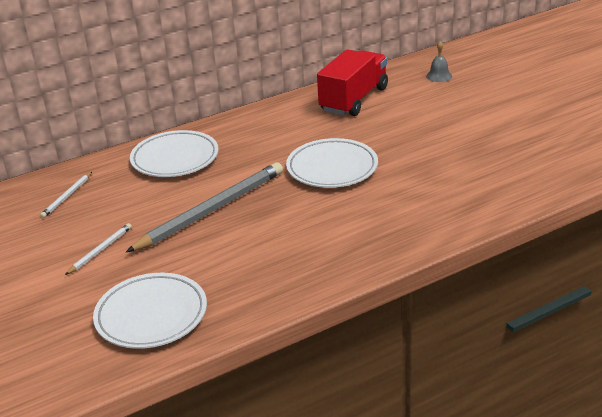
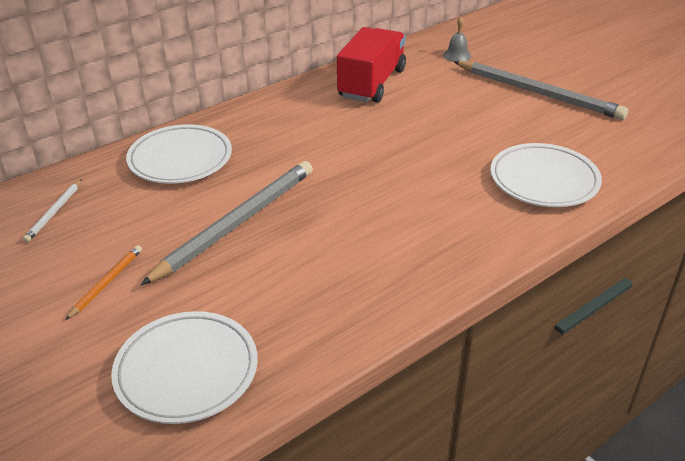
camera: 10 degrees left, 5 degrees up
(100, 250) = (107, 282): white pencil -> orange pencil
(332, 168) = (367, 165): white plate -> white plate (544, 180)
(504, 111) = (538, 93): none -> grey pencil

